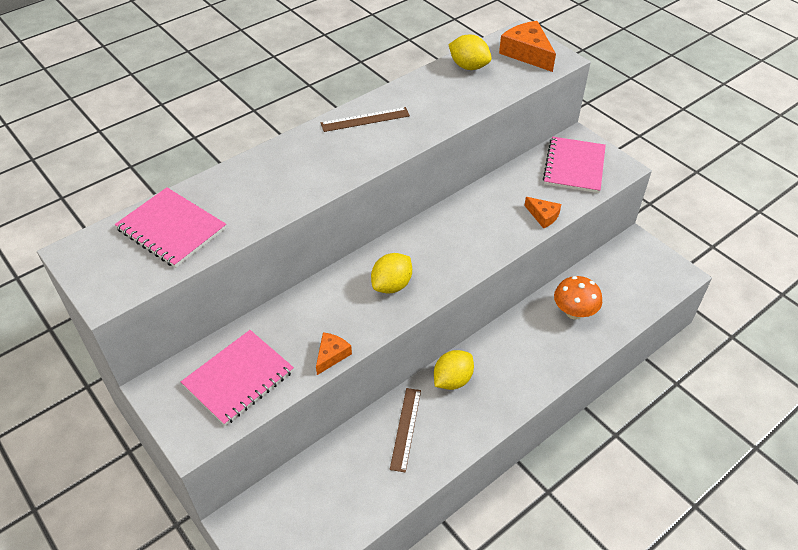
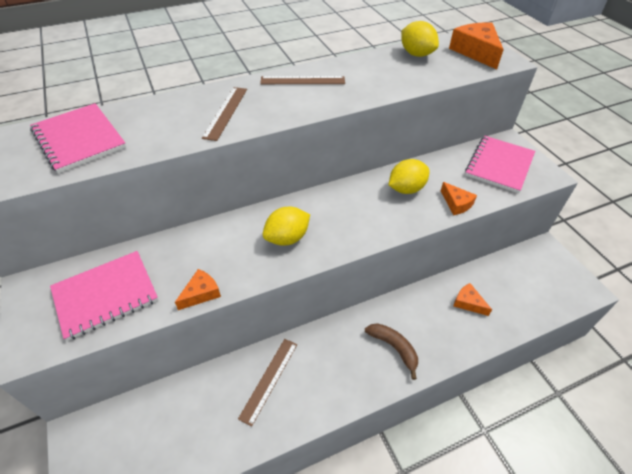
camera: 15 degrees right, 0 degrees up
(304, 171) = (225, 112): none -> brown ruler
(452, 380) = (330, 341): yellow lemon -> yellow lemon (406, 189)
(515, 371) = (394, 348): none -> brown banana
(574, 312) = (468, 303): orange mushroom -> orange cheese

